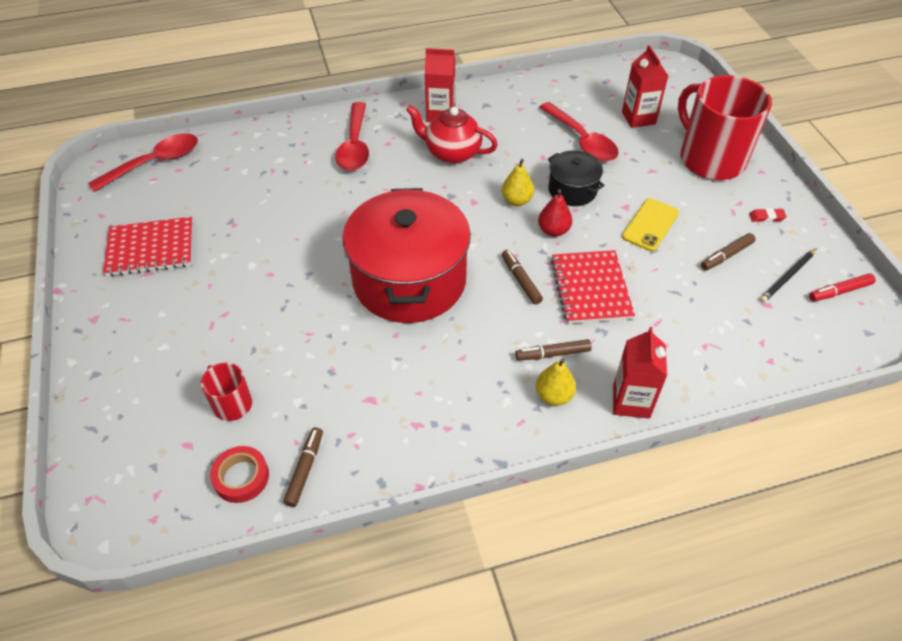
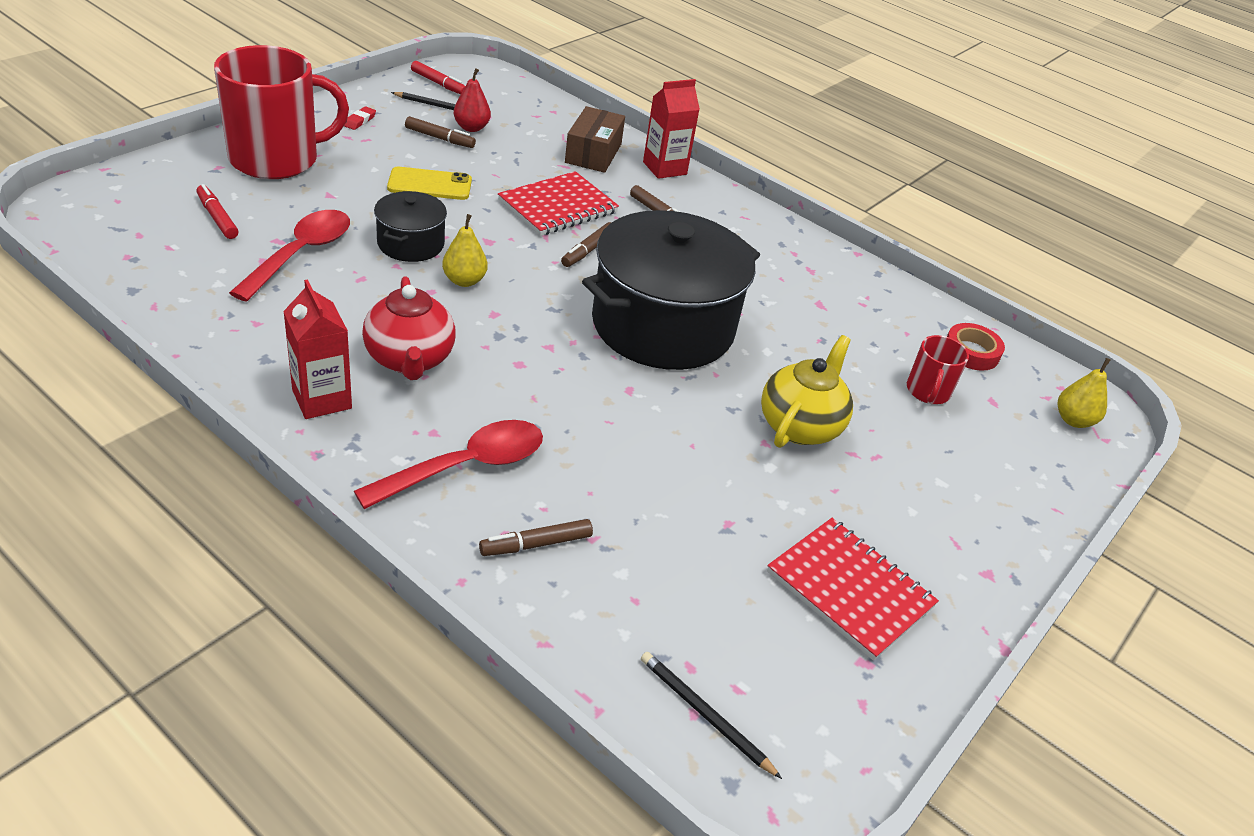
camera: 130 degrees left, 10 degrees down
(155, 163) = (705, 714): red spoon -> black pencil
(267, 300) = (800, 425): none -> yellow teapot
(305, 469) = (920, 318): brown marker -> brown marker (536, 544)
(409, 280) = (663, 326): red pot -> black pot
(553, 230) = (494, 244): red pear -> red pear (471, 128)
(553, 395) = (701, 205): yellow pear -> yellow pear (1073, 420)
(638, 118) = (217, 218): red carton -> red marker
(675, 355) = (593, 153): none -> brown box
(710, 159) = (276, 159): red mug -> red mug turned 135 degrees counterclockwise
(766, 217) = (359, 121): red eraser -> red eraser turned 60 degrees clockwise

